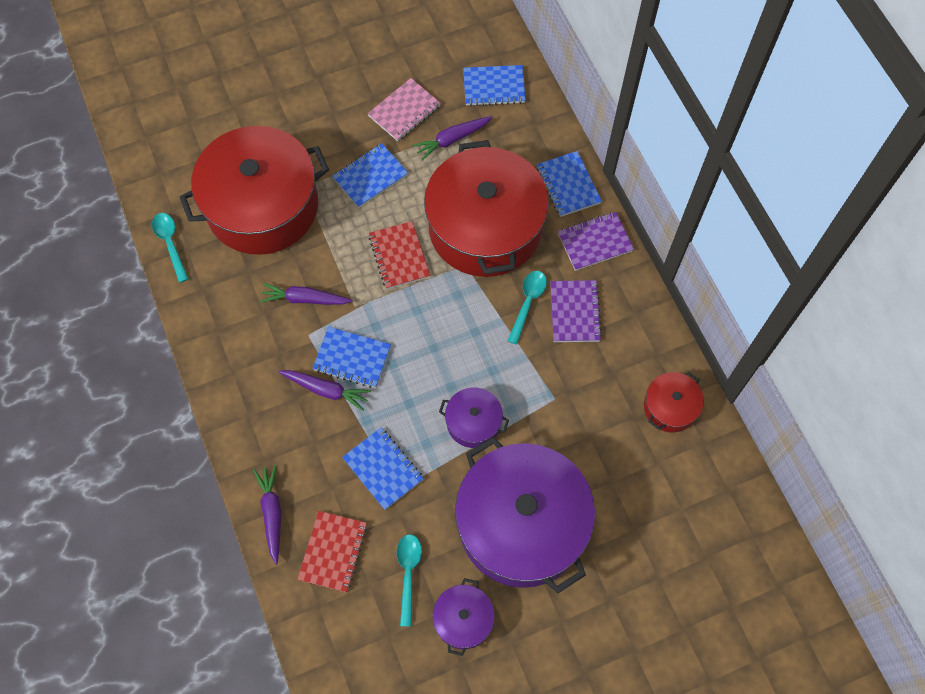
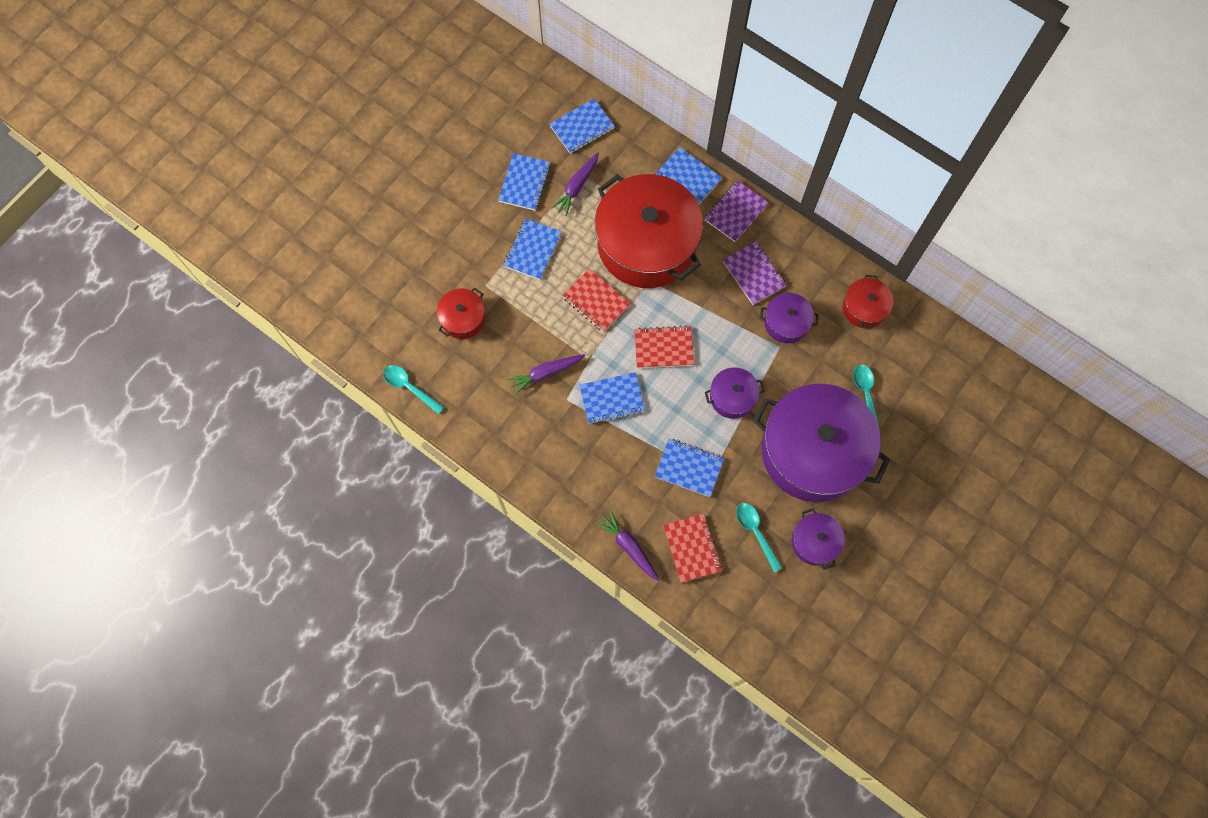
camera: 30 degrees left, 5 degrees up
(262, 206) = (463, 318): red pot -> red pot, size x0.44
(326, 390) = (608, 433): purple carrot -> none
(404, 111) = (524, 183): pink notebook -> blue notebook
(436, 336) = (663, 348): none -> red notebook
(527, 303) = (715, 285): turquoise spoon -> turquoise spoon (866, 395)
(577, 378) = (786, 323): none -> purple pot

